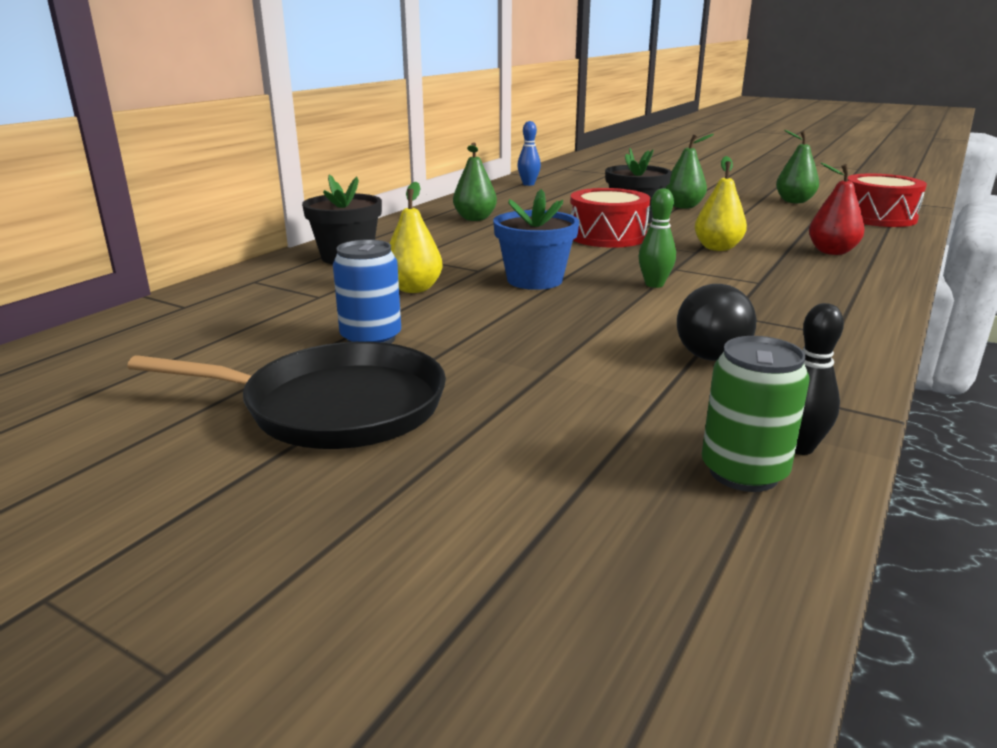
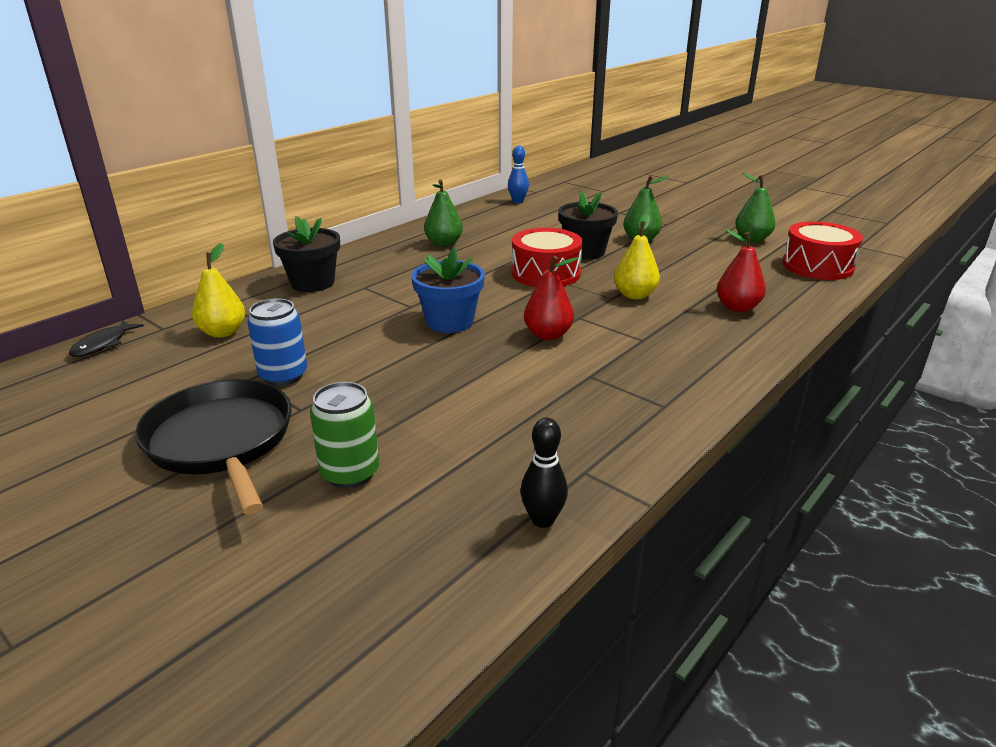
camera: 10 degrees right, 5 degrees up
(113, 326) = (103, 344): none -> black fish
(335, 406) = (221, 441): black pan -> black pan turned 135 degrees counterclockwise
(414, 289) = (346, 324): yellow pear -> yellow pear (223, 332)
(654, 284) = (548, 335): green bowling pin -> red pear
(711, 350) = (544, 413): black light bulb -> none
(743, 472) = (482, 538): green can -> green can (350, 473)

